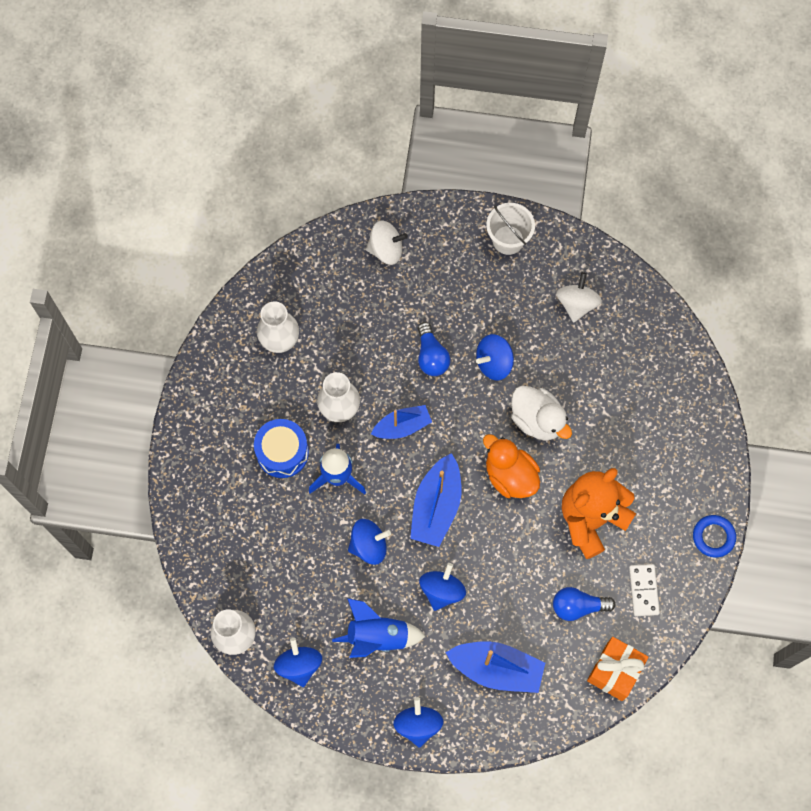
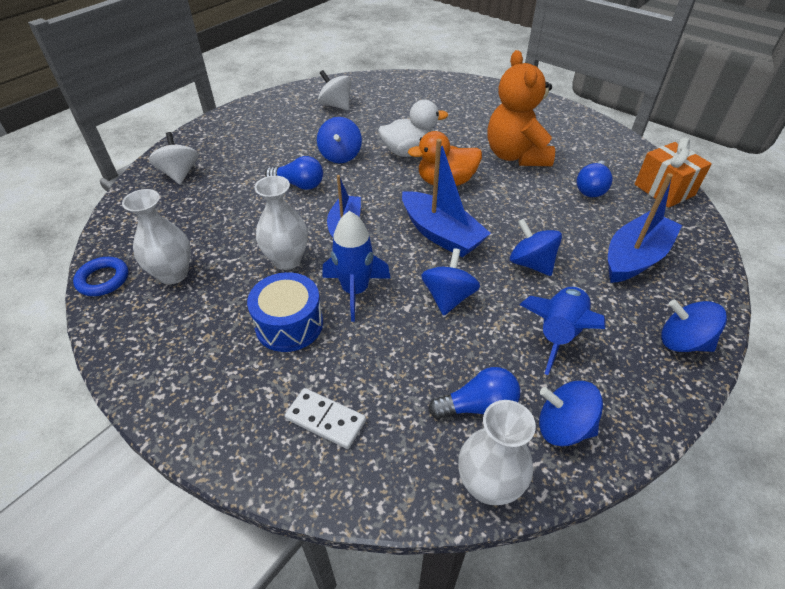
camera: 60 degrees left, 25 degrees down
(286, 608) = (478, 406): none -> blue light bulb
(386, 249) = (179, 174): white spinning top -> white spinning top turned 45 degrees counterclockwise
(508, 240) = (252, 116): white bucket -> none
(643, 590) = (594, 152): white domino -> white domino (325, 420)
(713, 537) = (566, 111): blue ring -> blue ring (103, 279)

